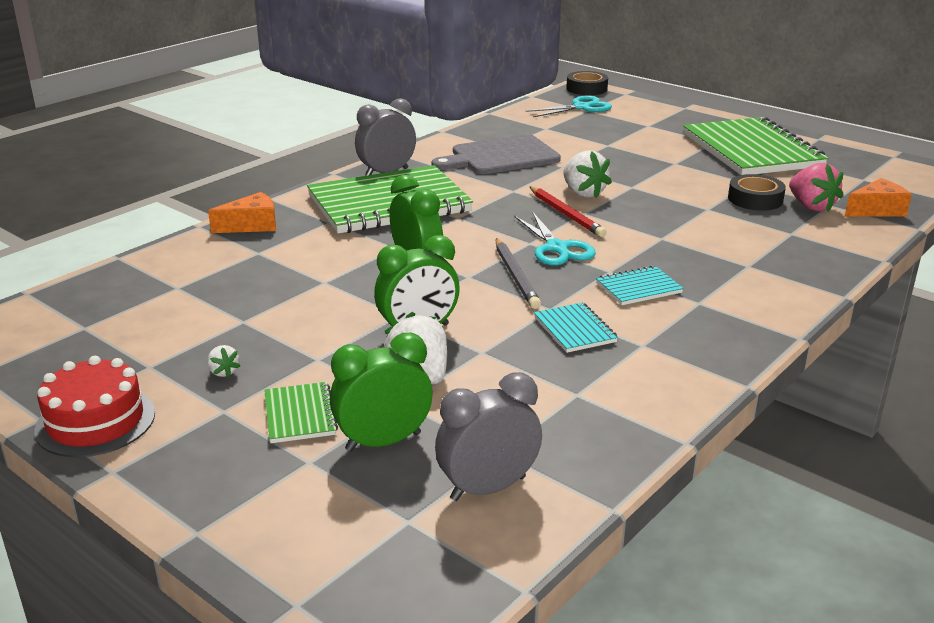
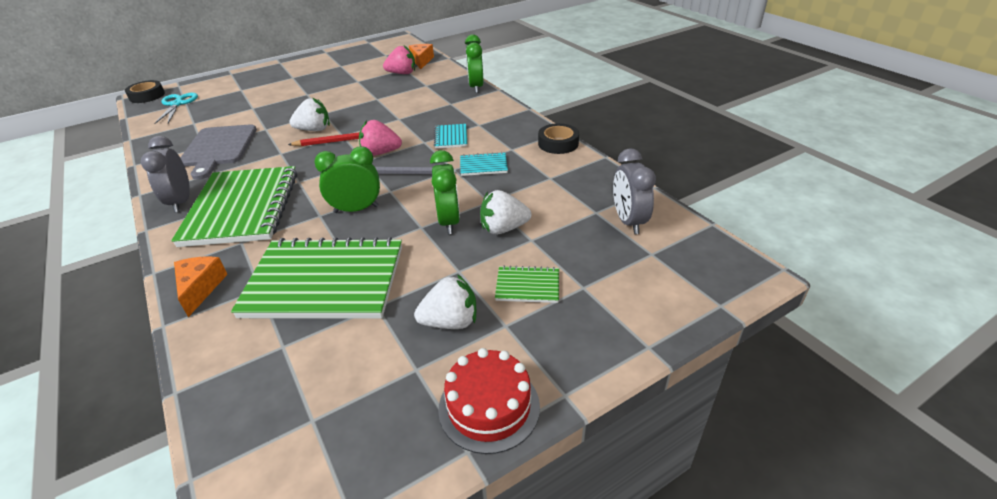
camera: 70 degrees left, 10 degrees up
(223, 372) = (450, 322): white strawberry -> white strawberry, size x2.02
(383, 442) = (572, 253): green clock -> green clock (476, 87)
(557, 248) = (380, 153): turquoise scissors -> pink strawberry
(751, 150) = (318, 71): green notebook -> green notebook (325, 282)
(755, 199) = (379, 84): black tape -> black tape (558, 143)

